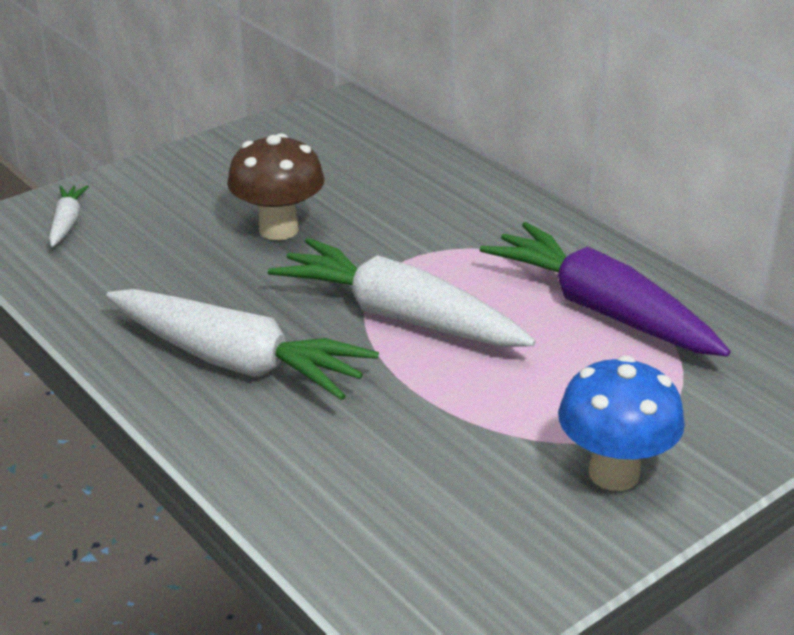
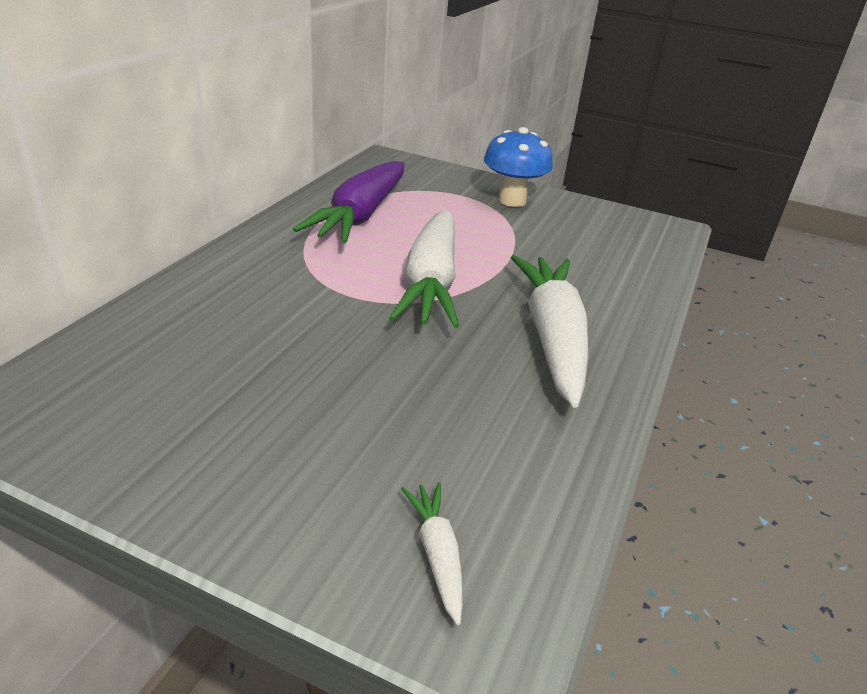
camera: 120 degrees left, 0 degrees up
(67, 223) = (437, 554): white carrot -> white carrot turned 105 degrees clockwise
(278, 229) = (343, 373): brown mushroom -> none

